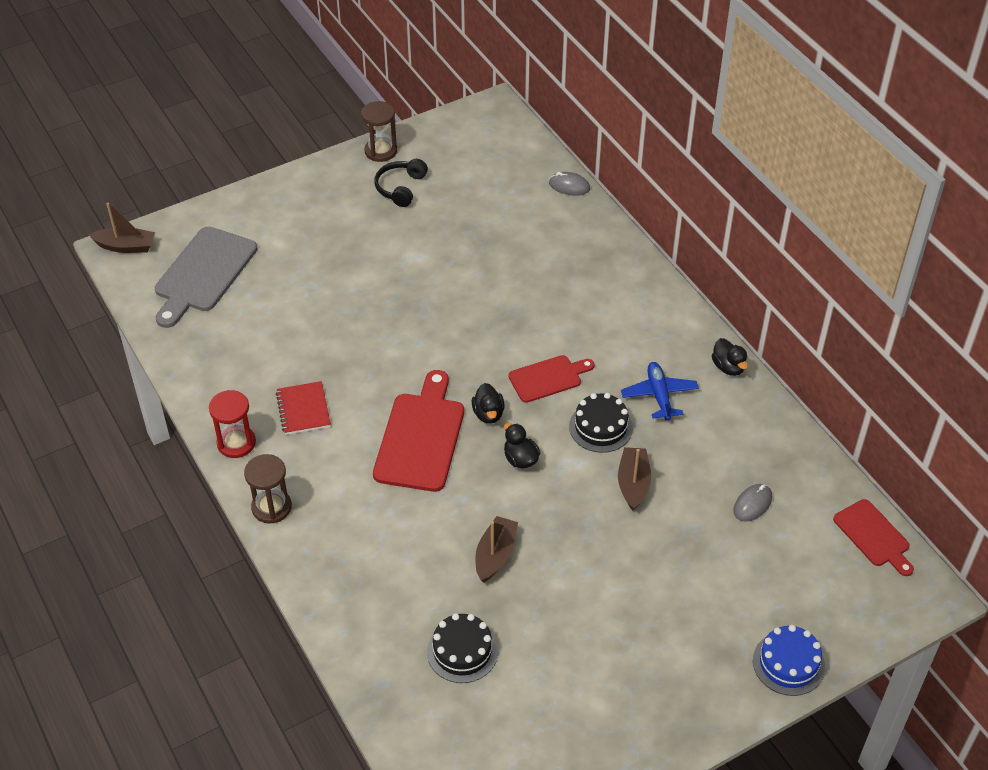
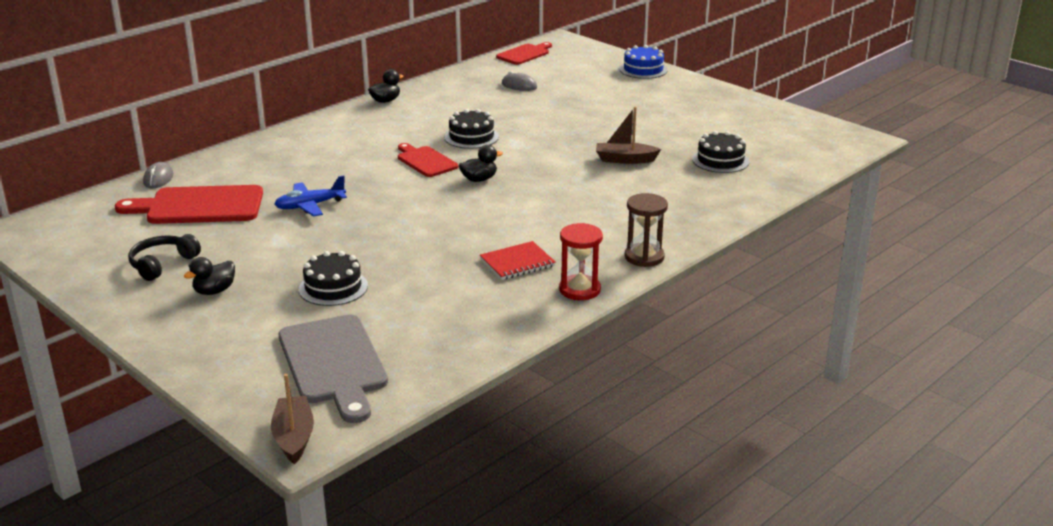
camera: 105 degrees left, 20 degrees down
(203, 274) = (334, 364): grey cutting board -> grey cutting board turned 60 degrees clockwise
(316, 283) = (333, 287): none -> black cake
(380, 151) = (92, 286): brown hourglass -> none
(400, 188) = (162, 264): black headphones -> black headphones turned 120 degrees clockwise
(421, 437) = (521, 203): red cutting board -> red cutting board (199, 206)
(520, 459) = (522, 161): black duck -> black duck (214, 291)
(633, 483) = (523, 121): brown boat -> none
(659, 395) = (427, 120): blue plane -> blue plane (310, 206)

